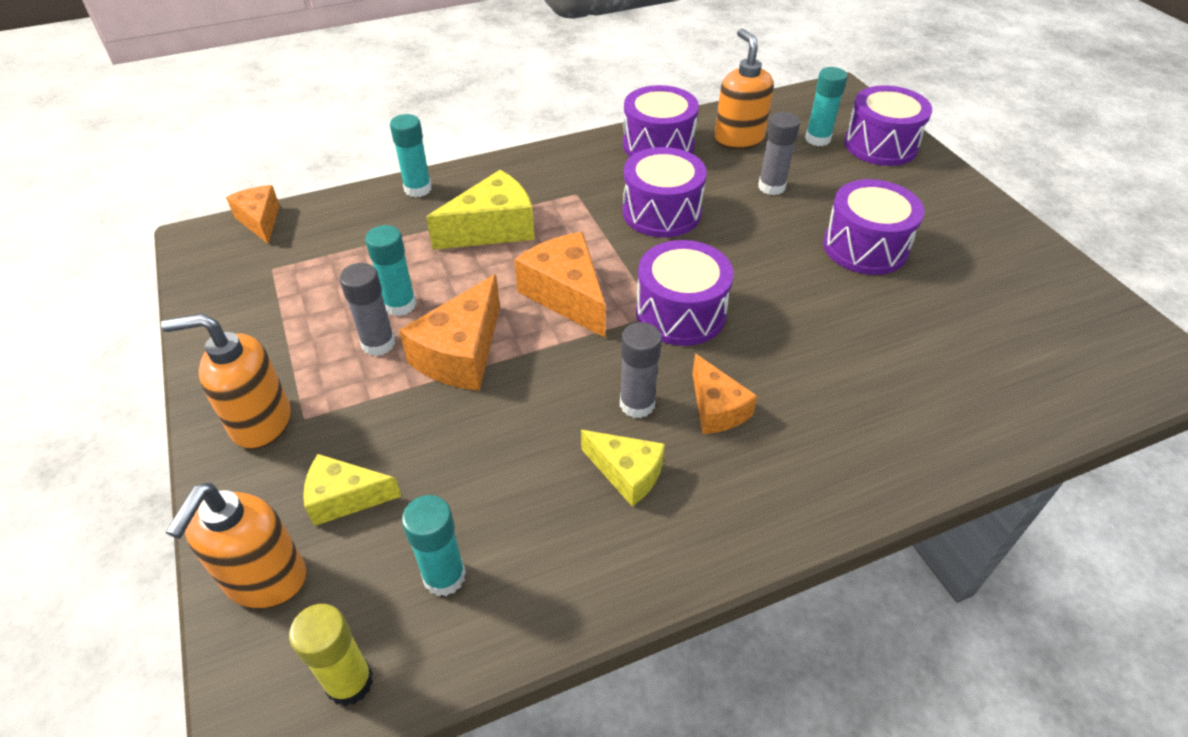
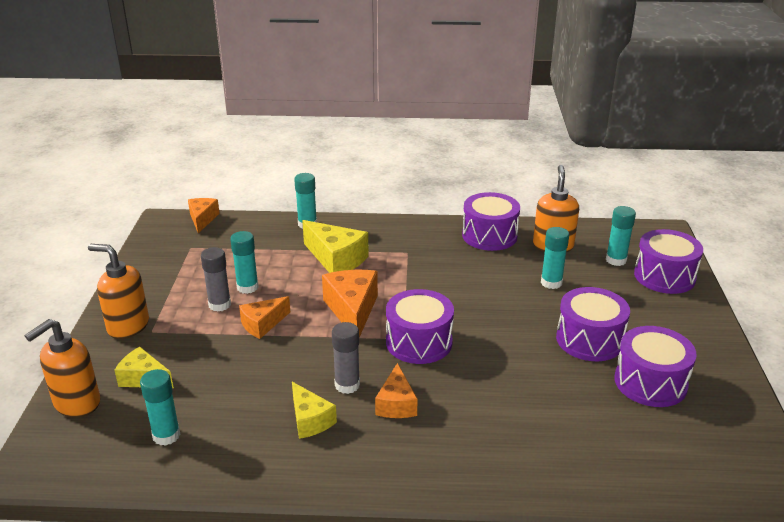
camera: 25 degrees right, 15 degrees down
(349, 682) = (82, 466): yellow glue stick -> none
(461, 353) = (262, 324): orange cheese -> orange cheese, size x0.63
(493, 229) = (336, 259): yellow cheese -> yellow cheese turned 45 degrees clockwise
(661, 212) = (456, 278): purple drum -> purple drum (650, 382)
(771, 187) = (551, 283): grey glue stick -> turquoise glue stick

